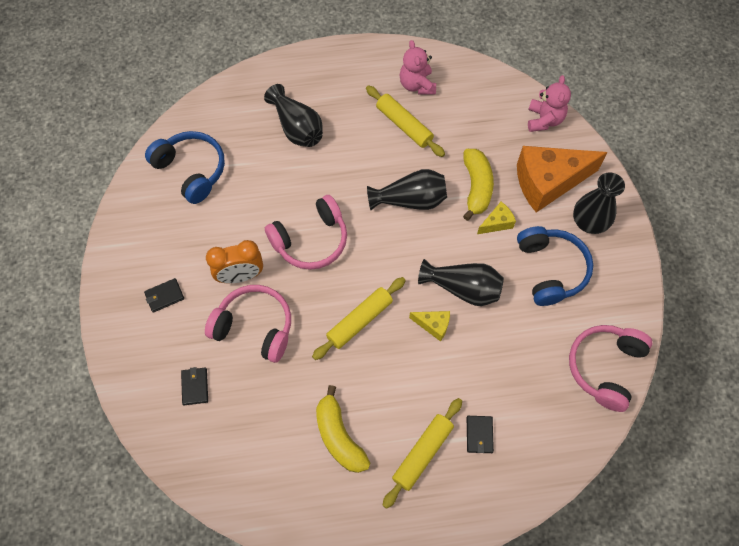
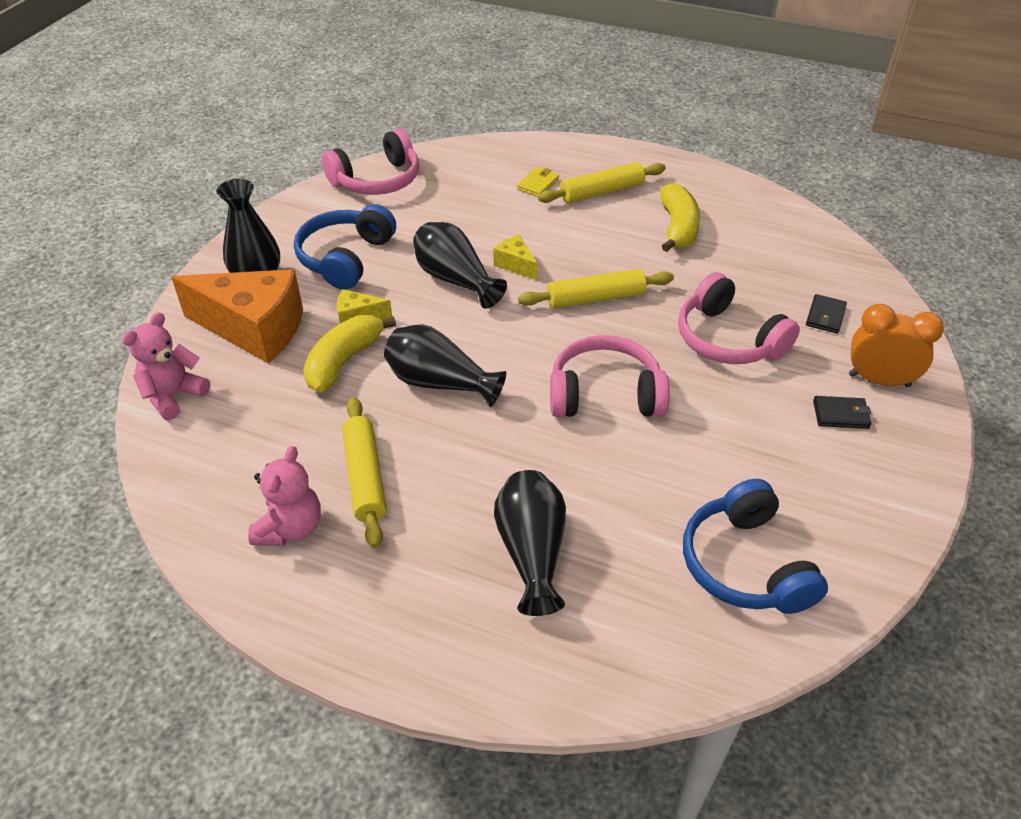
camera: 150 degrees left, 20 degrees down
(240, 276) = (723, 395): orange clock -> orange clock (879, 380)
(479, 435) = (538, 184): black wallet -> yellow wallet

